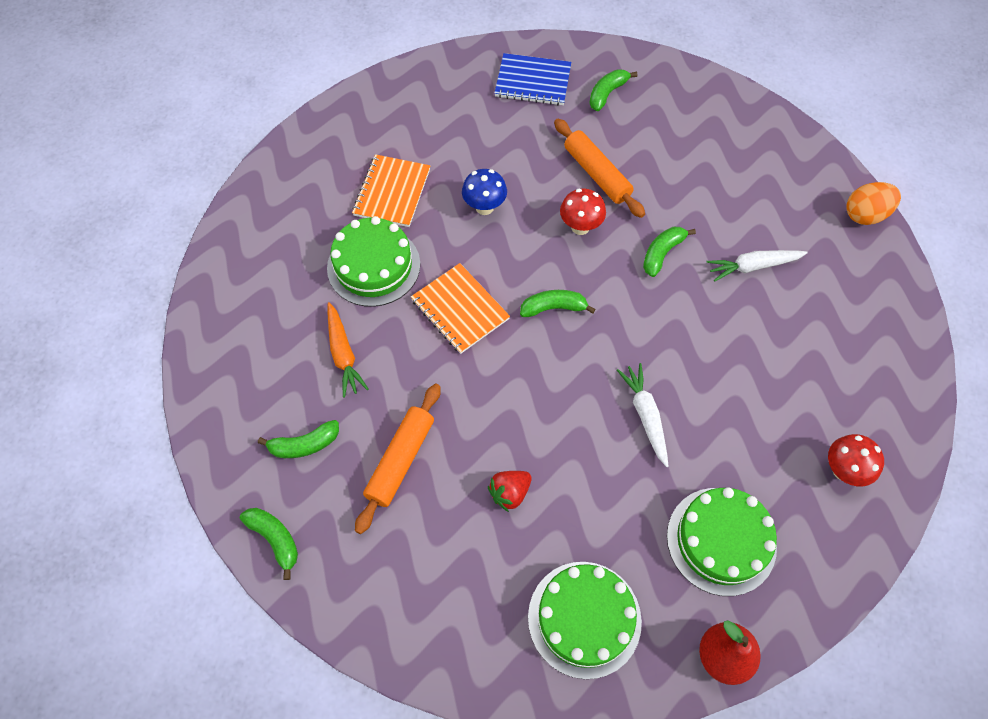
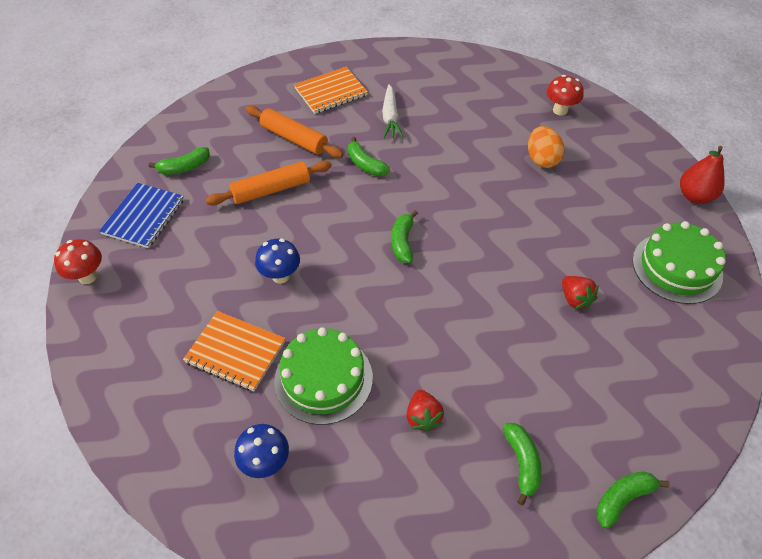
camera: 80 degrees left, 10 degrees down
(288, 240) = (266, 463): none -> blue mushroom
(343, 354) = (423, 417): orange carrot -> red strawberry
(400, 460) = (542, 378): orange rolling pin -> orange rolling pin (294, 138)
(460, 309) = (390, 311): orange notebook -> orange notebook (331, 92)
(580, 227) = (324, 210): red mushroom -> red mushroom (88, 276)
(607, 94) = (184, 167): green banana -> green banana turned 75 degrees counterclockwise
(645, 416) = (511, 202): white carrot -> none
(721, 540) = (612, 180): green cake -> none
(865, 215) = (360, 53): orange egg -> orange egg (542, 159)

